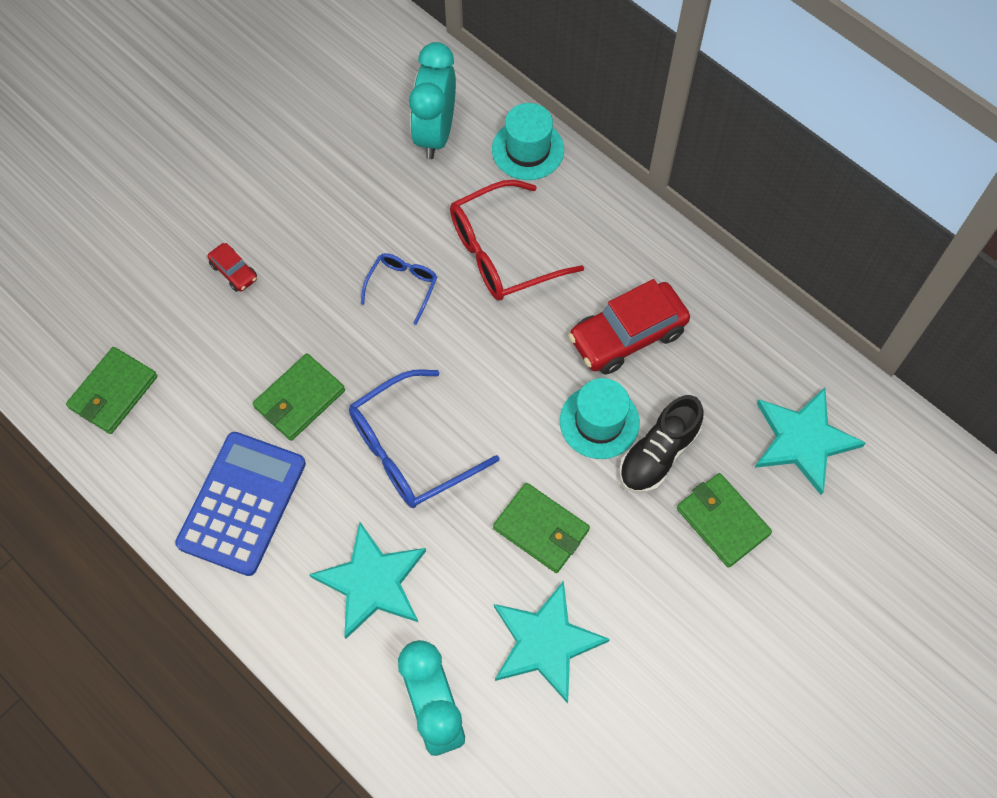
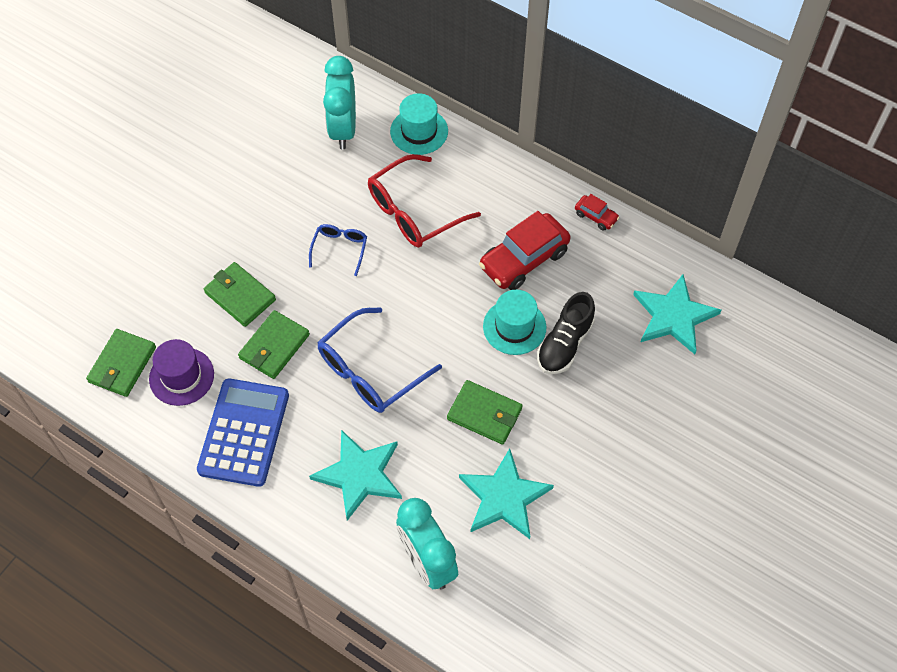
camera: 10 degrees left, 5 degrees down
(181, 419) = (181, 376): none -> purple hat
(234, 272) = (202, 258): red car -> red car (596, 216)
(722, 521) = (623, 385): green wallet -> green wallet (240, 296)

